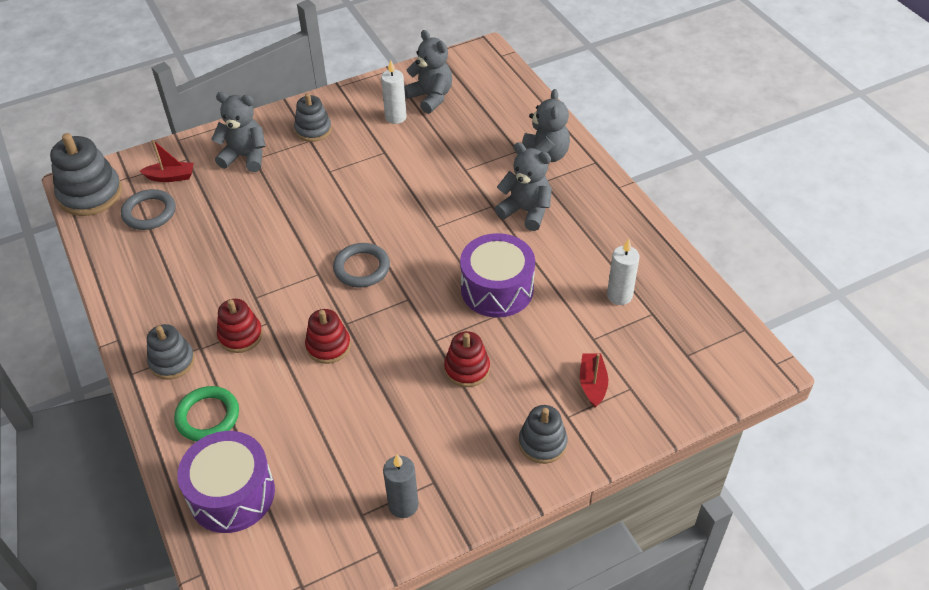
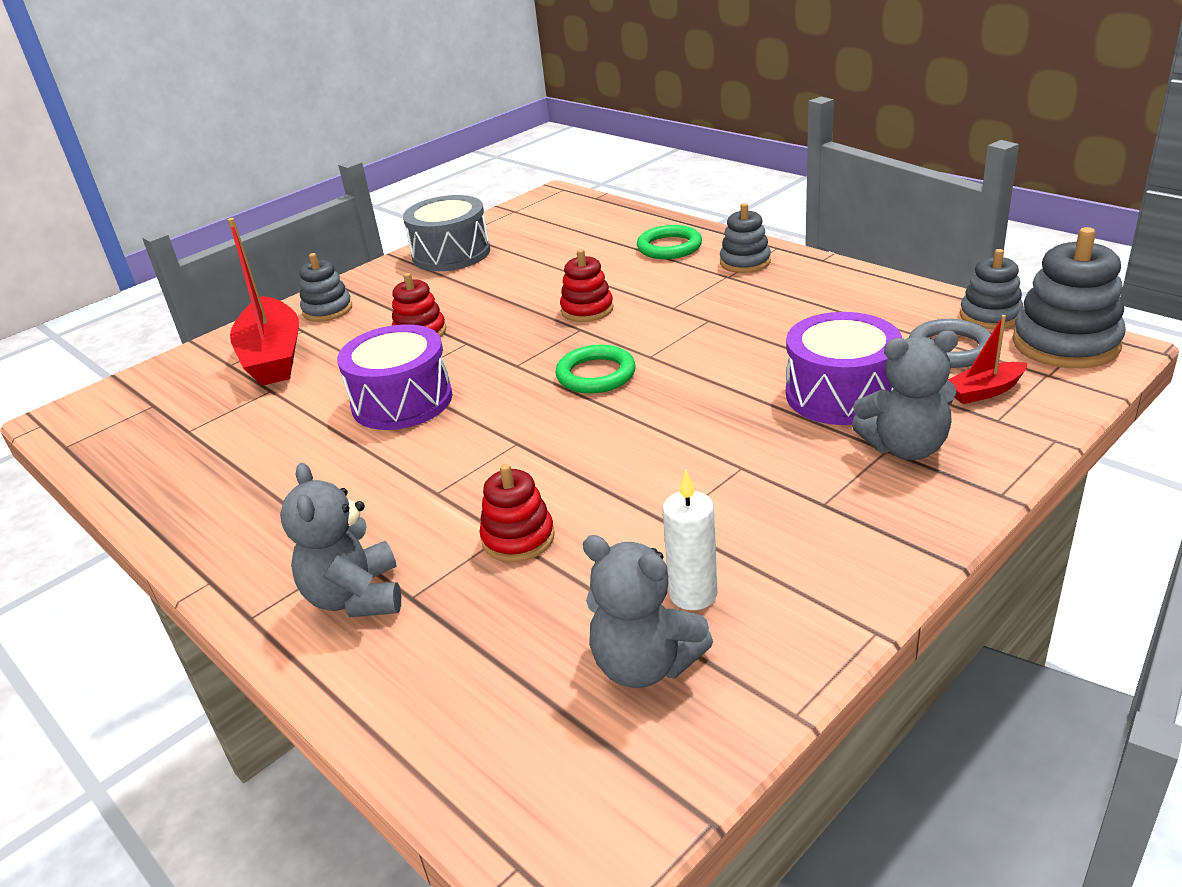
camera: 165 degrees right, 15 degrees down
(232, 494) = (605, 225): purple drum -> purple drum (841, 394)
(240, 335) = (693, 292): red stacking toy -> red stacking toy (518, 538)
(313, 130) = (835, 522): grey stacking toy -> grey stacking toy (990, 315)
(362, 268) = (596, 374): grey ring -> green ring
(403, 505) = (451, 254): grey candle -> grey drum
(526, 211) = (377, 499): grey teddy bear -> none
(592, 384) = (273, 357): red boat -> red boat, size x2.06
(619, 296) = (230, 436): white candle -> none

